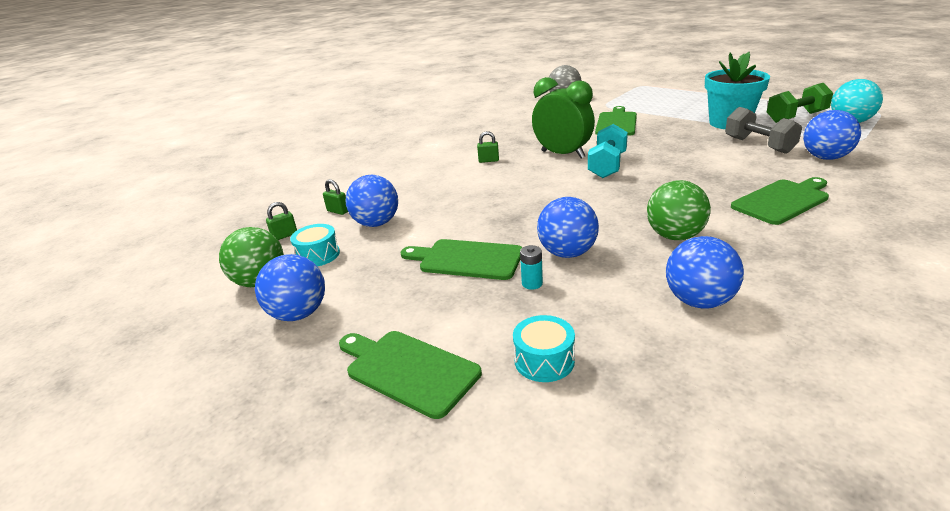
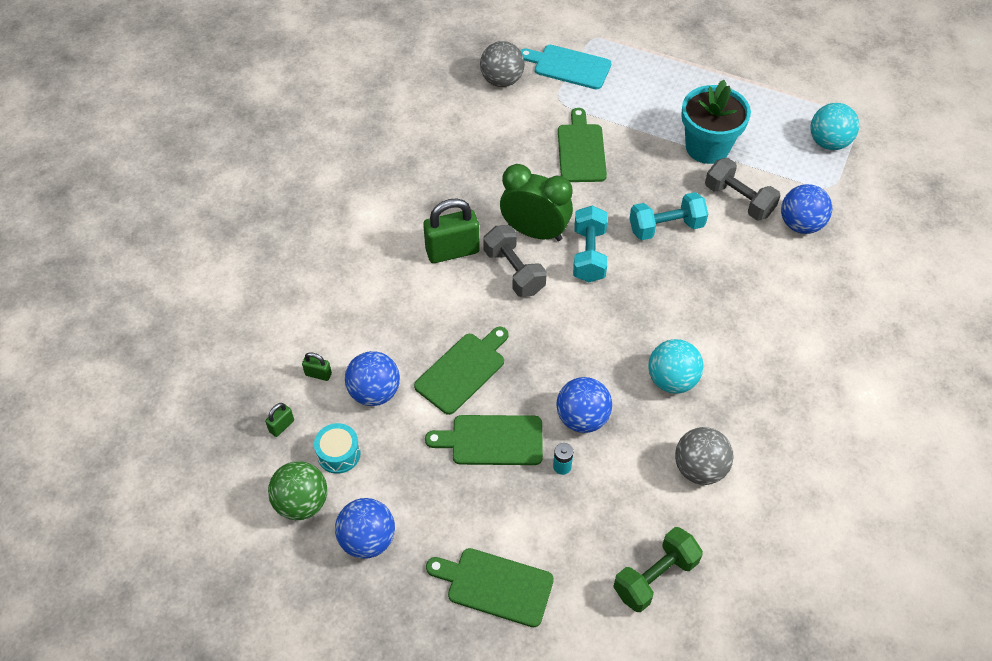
camera: 20 degrees left, 25 degrees up
(488, 160) = (452, 251): green padlock -> green padlock, size x2.17
(536, 171) = (514, 271): none -> grey dumbbell
(544, 360) = (595, 556): turquoise drum -> none
(618, 94) = (569, 66): none -> turquoise cutting board
(675, 236) = (672, 380): green ball -> turquoise ball
(684, 155) = (666, 227): none -> turquoise dumbbell
(699, 301) = (699, 468): blue ball -> grey ball
(782, 201) = (760, 311): green cutting board -> green cutting board (463, 371)
(796, 117) = (776, 131): green dumbbell -> green dumbbell (655, 577)

